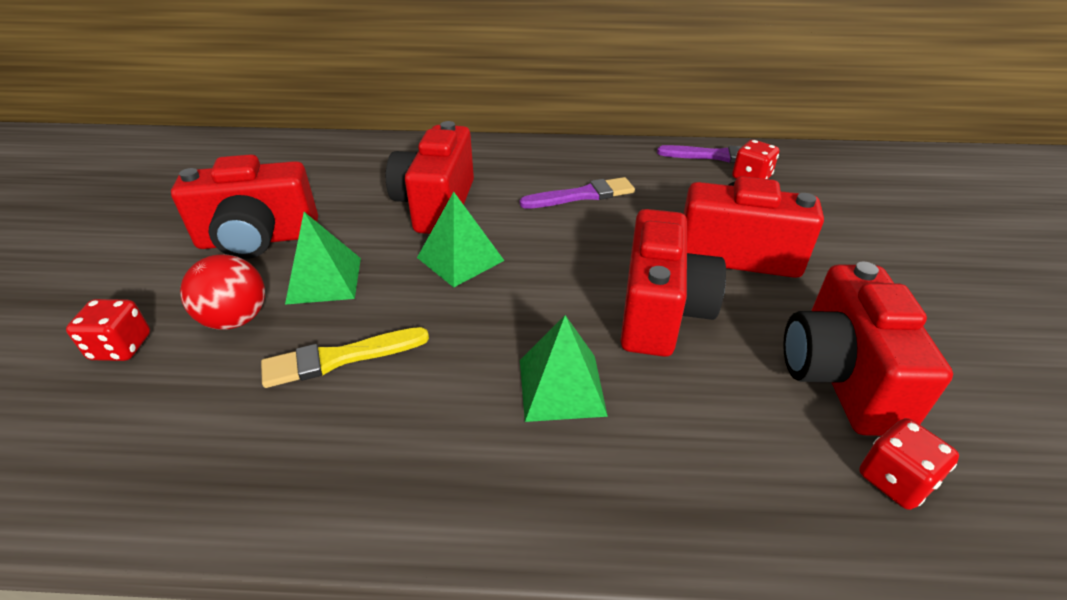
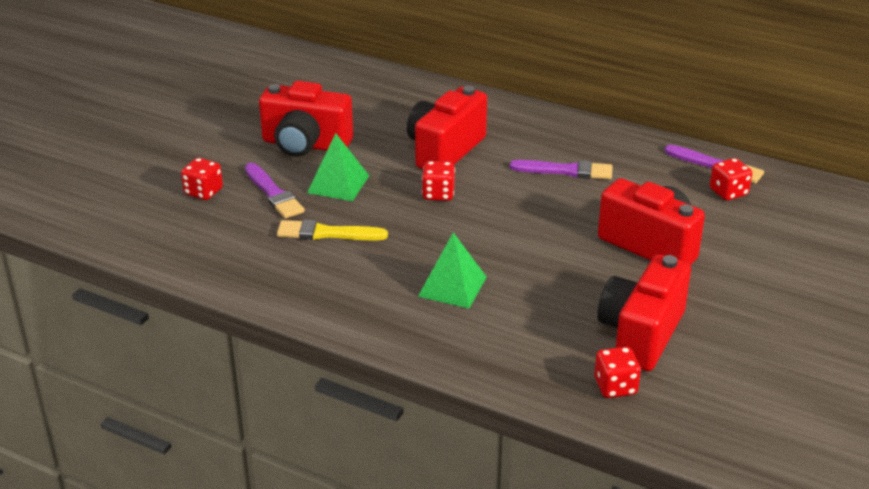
camera: 25 degrees right, 5 degrees down
(236, 319) = (274, 194): red ball -> purple brush
(460, 259) = (438, 194): green pyramid -> red dice
(660, 311) = (554, 265): red camera -> none

